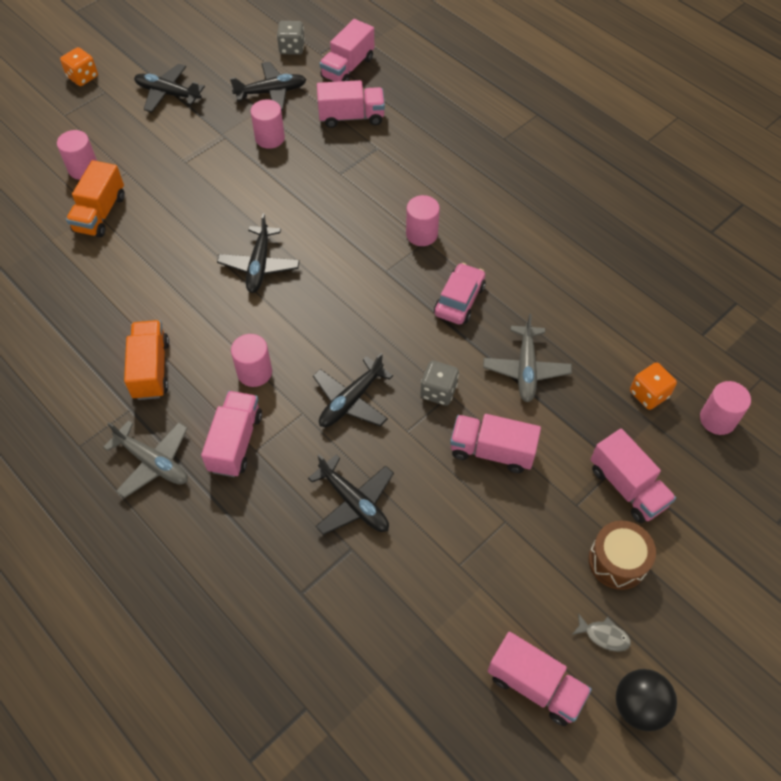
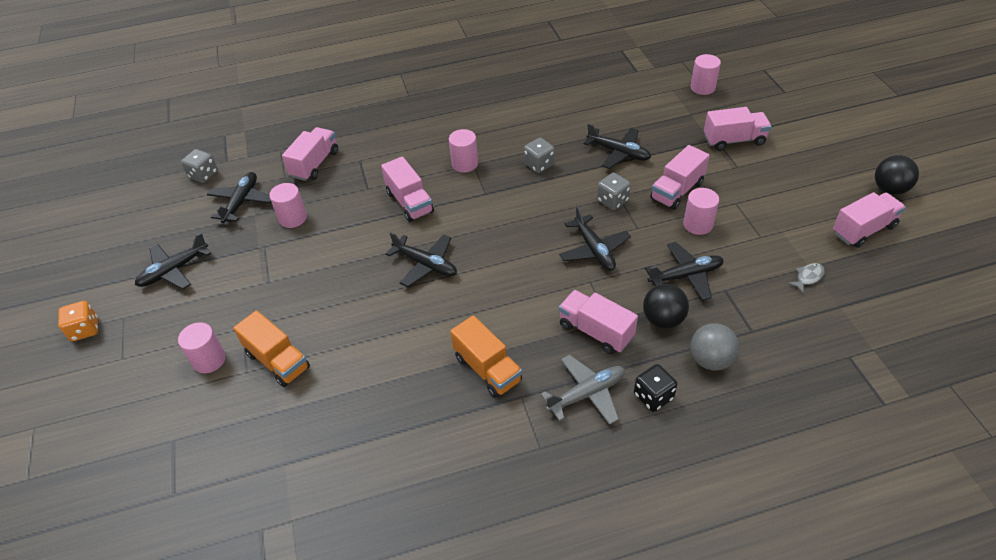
camera: 60 degrees left, 10 degrees down
(151, 369) = (487, 369): orange truck -> orange truck turned 150 degrees counterclockwise
(172, 522) = (653, 396): none -> black dice
(241, 562) = (710, 360): none -> grey ball
(254, 372) = (533, 299): pink cylinder -> pink cylinder (698, 224)
(278, 499) = (663, 319): none -> black ball
(347, 68) = (260, 150): pink truck -> pink truck (409, 202)
(459, 300) = (539, 164): pink car -> grey dice
(526, 369) = (618, 153): grey plane -> black plane
(603, 635) = (837, 187): grey fish -> grey fish (808, 277)
(617, 561) = (786, 163): brown drum -> none
(649, 394) = (669, 107): orange dice -> none

